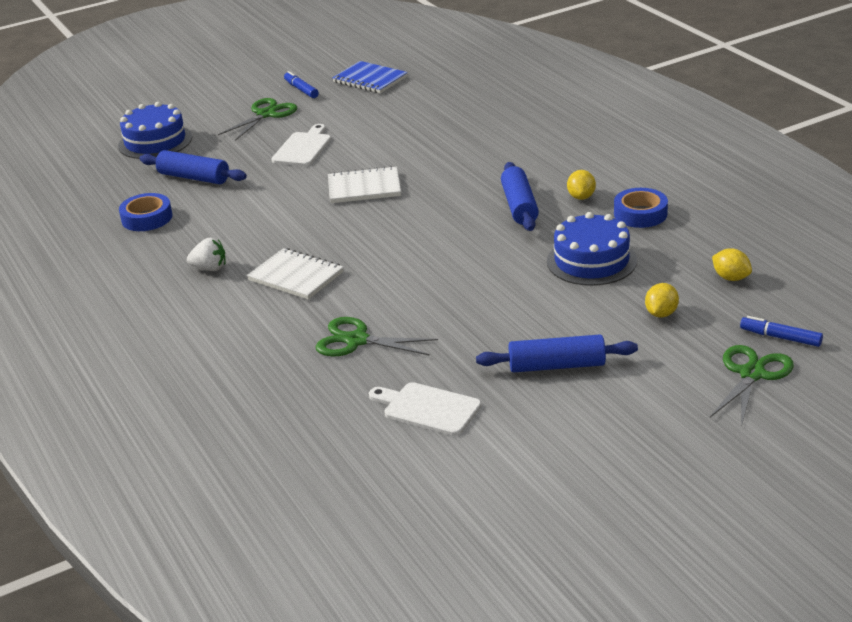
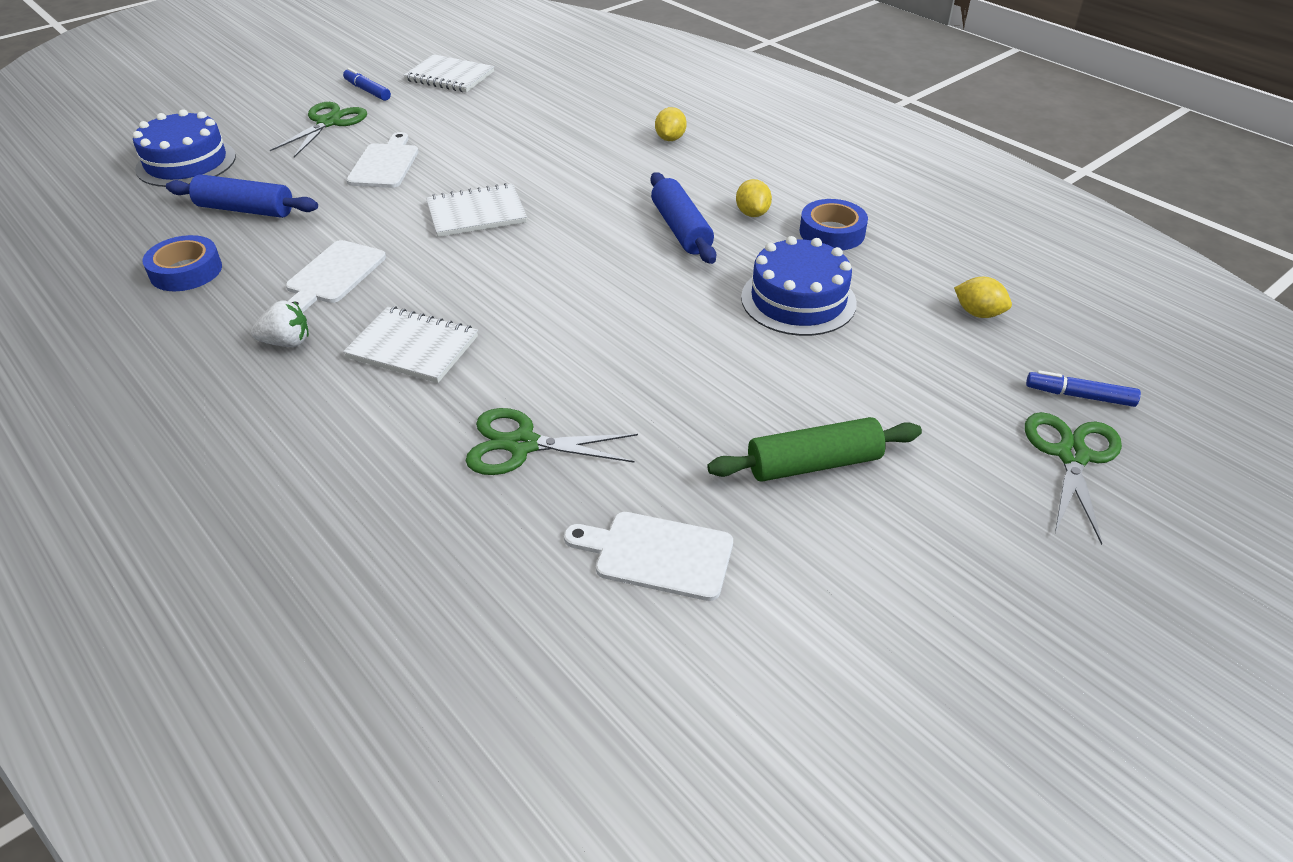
camera: 15 degrees left, 10 degrees up
(250, 226) = (333, 275): none -> white cutting board
(370, 79) = (449, 76): blue notebook -> white notebook
(557, 365) = (813, 464): blue rolling pin -> green rolling pin
(661, 313) = (916, 371): yellow lemon -> yellow lemon (670, 139)

